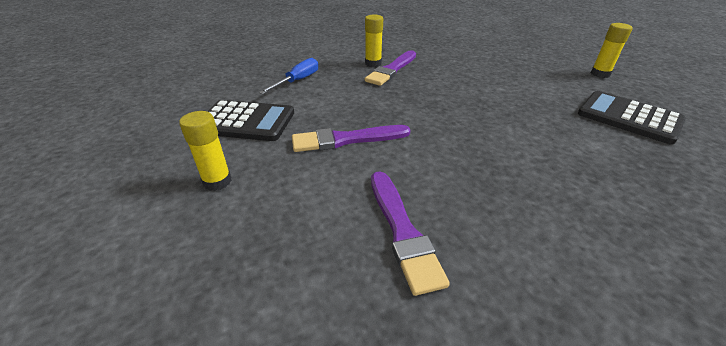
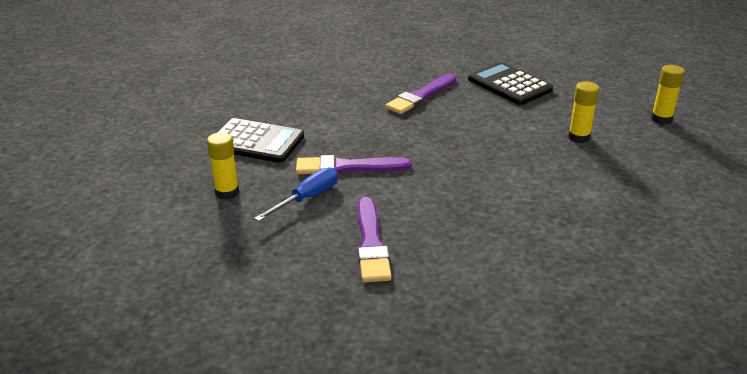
camera: 10 degrees right, 5 degrees down
(297, 81) = (314, 102): blue screwdriver -> blue screwdriver (307, 198)
(373, 63) = (402, 86): yellow glue stick -> yellow glue stick (579, 137)
(628, 117) = (649, 171): black calculator -> black calculator (509, 85)

